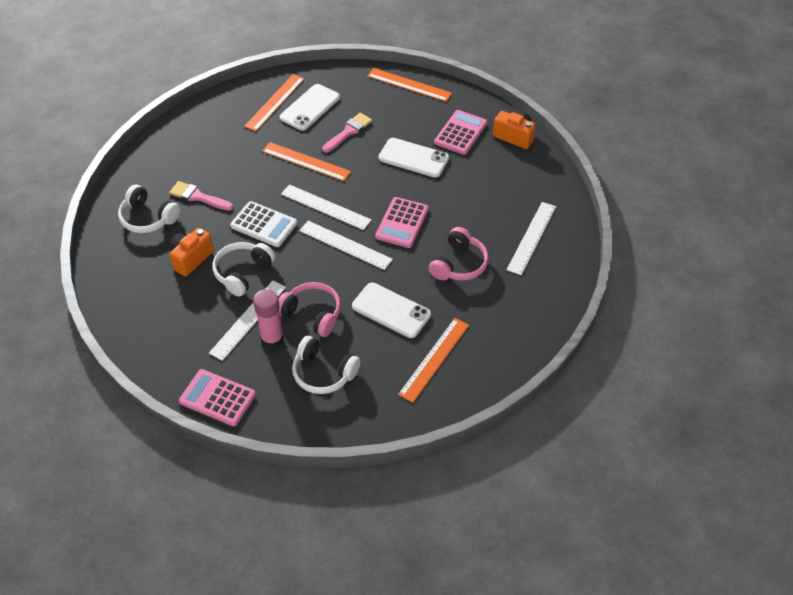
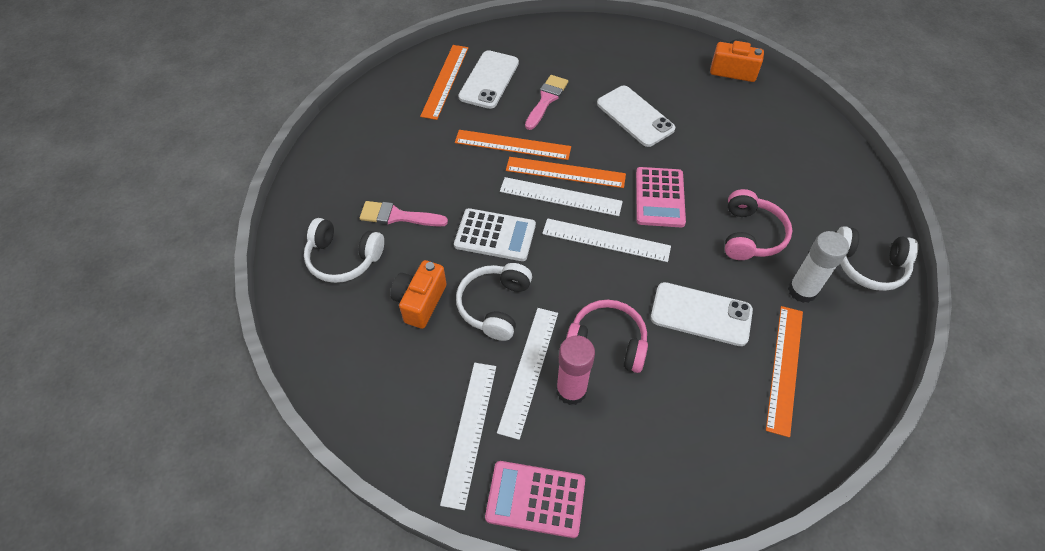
camera: 15 degrees left, 5 degrees up
(323, 373) = (658, 423): white headphones -> white headphones (868, 265)
(409, 85) = (590, 33): orange ruler -> orange ruler (565, 172)
(413, 158) = (635, 116): white phone -> white phone turned 45 degrees clockwise
(460, 133) = (673, 77): pink calculator -> none
(477, 311) = (802, 290): none -> white glue stick
(531, 237) = (814, 184): white ruler -> white ruler (469, 432)

